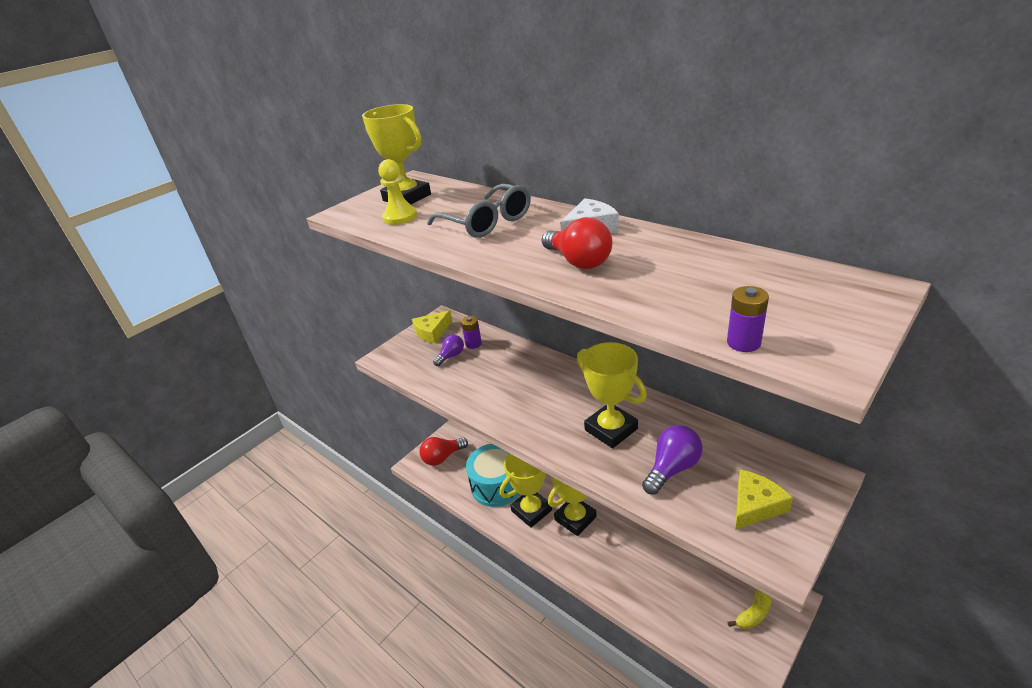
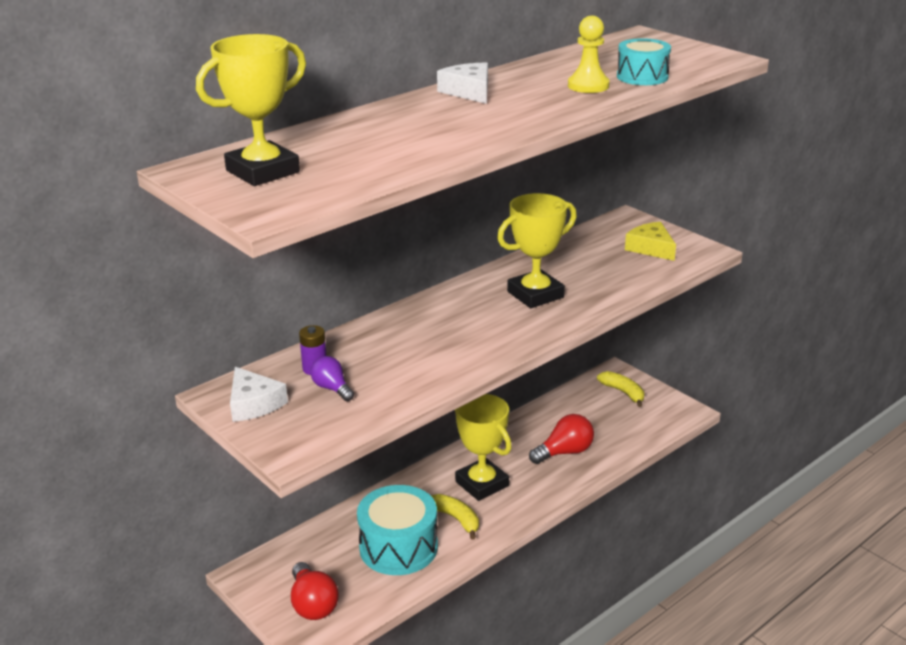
camera: 85 degrees left, 5 degrees down
(400, 217) = (332, 175): yellow pawn -> yellow pawn (588, 86)
(432, 332) = (253, 404): yellow cheese -> white cheese
(487, 222) = (406, 130): grey glasses -> none
(531, 510) = (456, 519): yellow trophy -> yellow banana
(578, 261) = (539, 101): red light bulb -> red light bulb (564, 452)
(672, 469) = (600, 273): purple light bulb -> none
(691, 307) = (642, 77): none -> turquoise drum
(743, 343) = (695, 71): purple battery -> none

